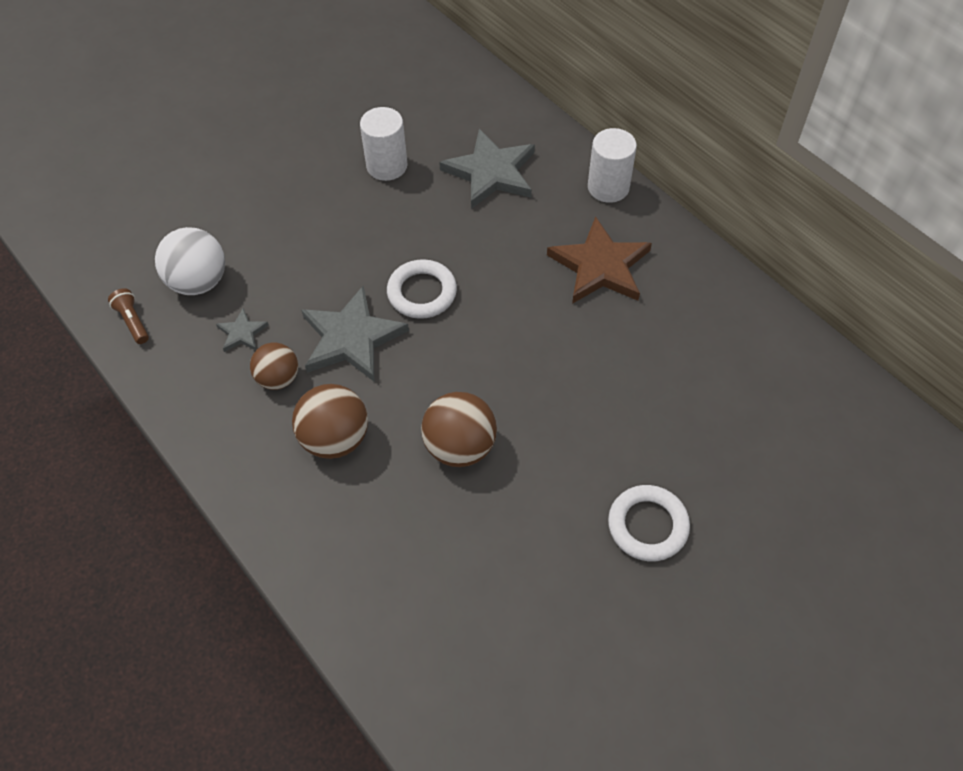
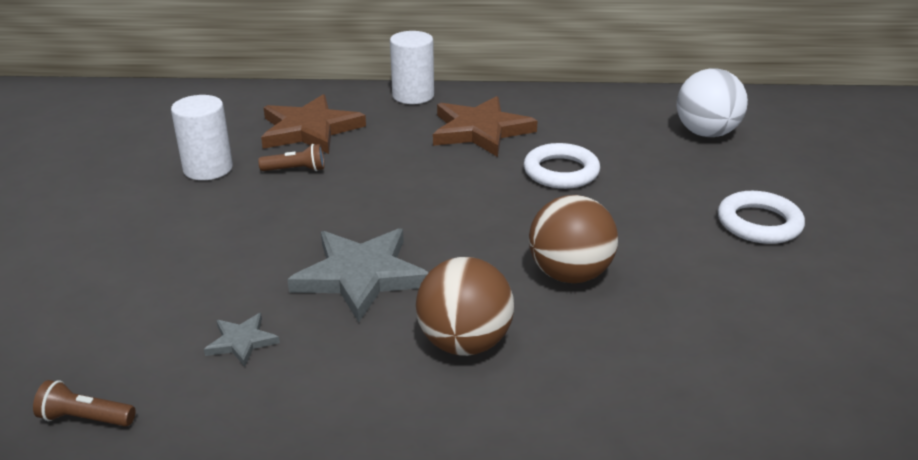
camera: 50 degrees left, 25 degrees down
(199, 282) = (125, 339): white ball -> white ball (706, 133)
(278, 378) = (337, 345): brown ball -> none
(422, 292) = (373, 215): white ring -> white ring (561, 172)
(433, 209) = (296, 170): none -> brown flashlight
(491, 172) = (309, 130): grey star -> brown star

